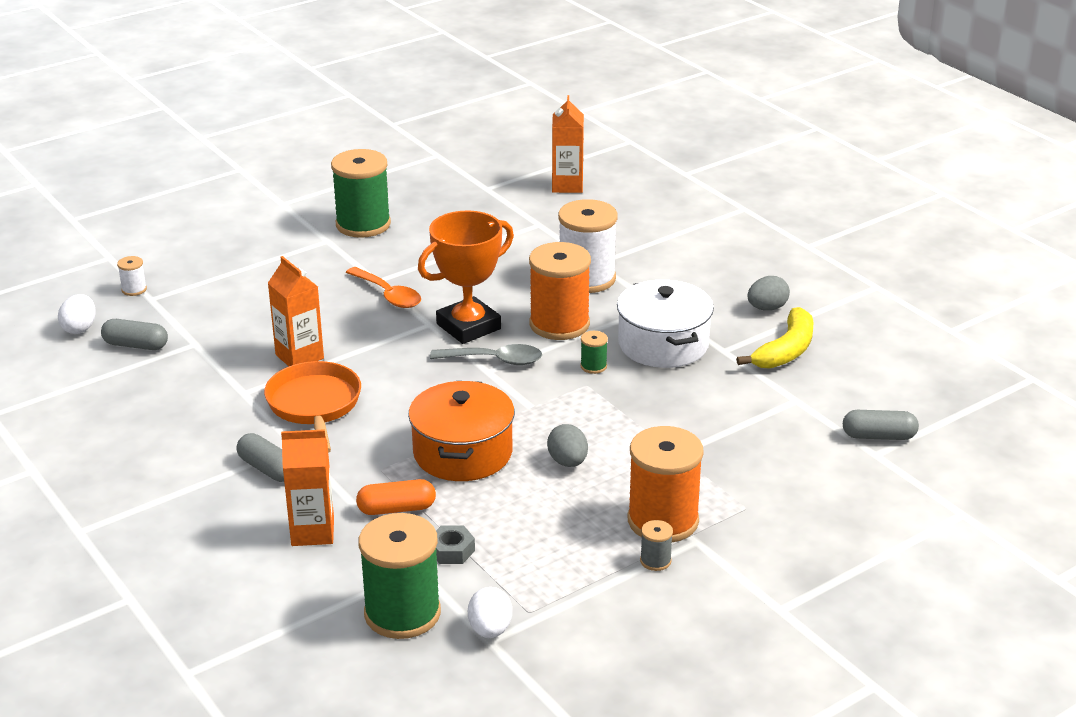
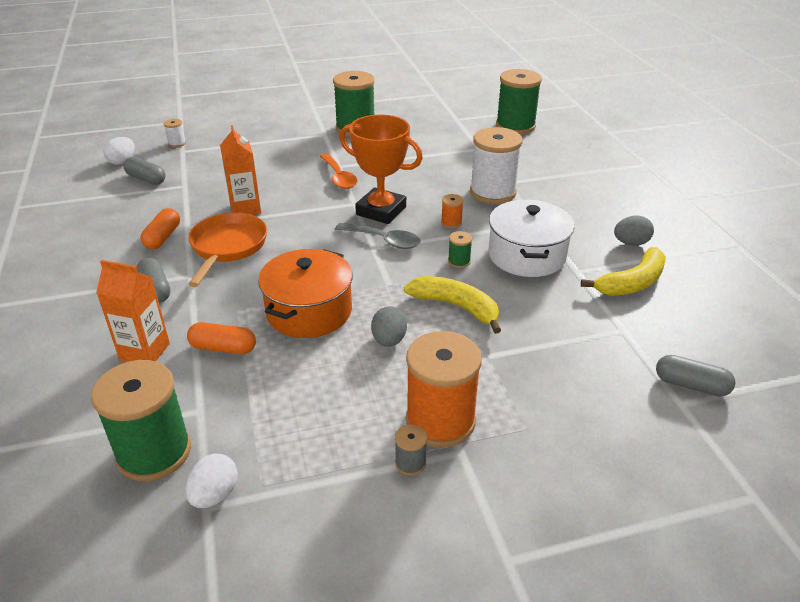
camera: 20 degrees right, 5 degrees up
(224, 411) = (163, 237): none -> orange capsule
(452, 551) = (239, 400): grey nut -> none
(468, 326) = (381, 211): orange trophy -> orange trophy turned 45 degrees clockwise
(559, 324) = (451, 223): orange spool -> orange spool, size x0.42
(567, 185) = (515, 126): orange carton -> green spool
(618, 414) = (456, 307): none -> yellow banana

